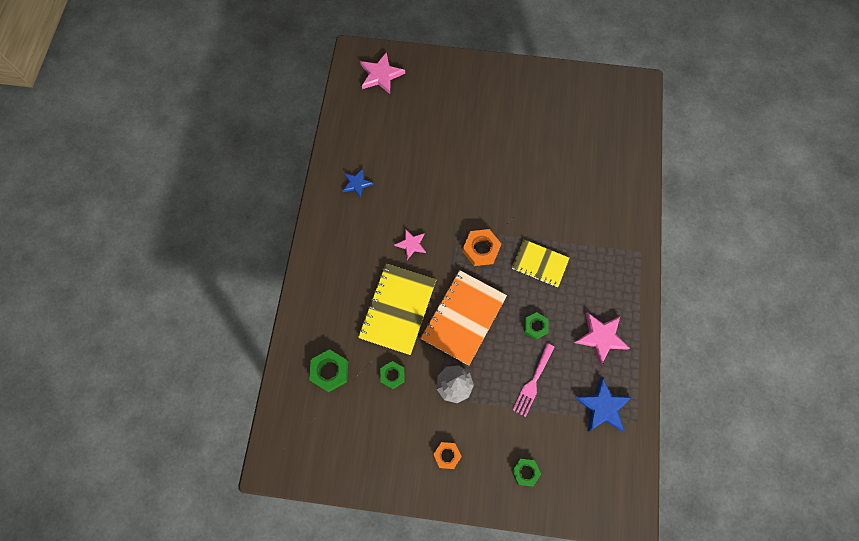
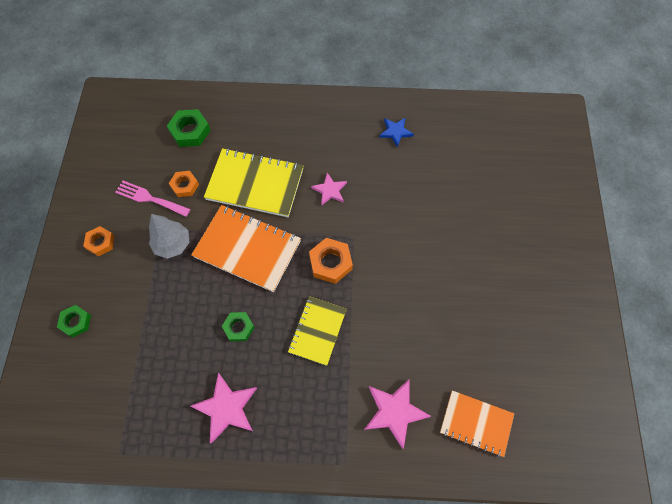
camera: 85 degrees right, 5 degrees down
(381, 75) = (539, 141): pink star -> pink star (394, 412)
(392, 375) = (184, 185): green nut -> orange nut
(533, 382) = (173, 327): pink fork -> pink fork (149, 198)
(602, 406) = (141, 410): blue star -> none
(610, 161) = (476, 423): none -> orange notebook

